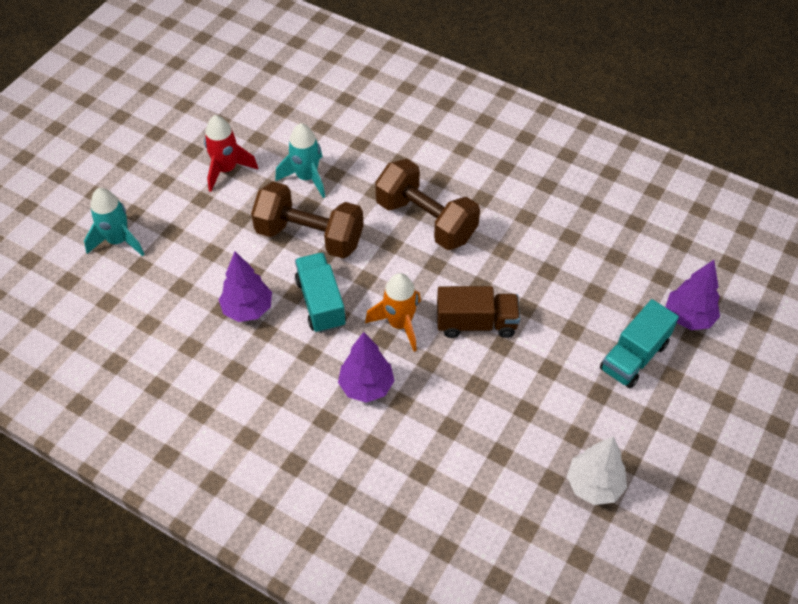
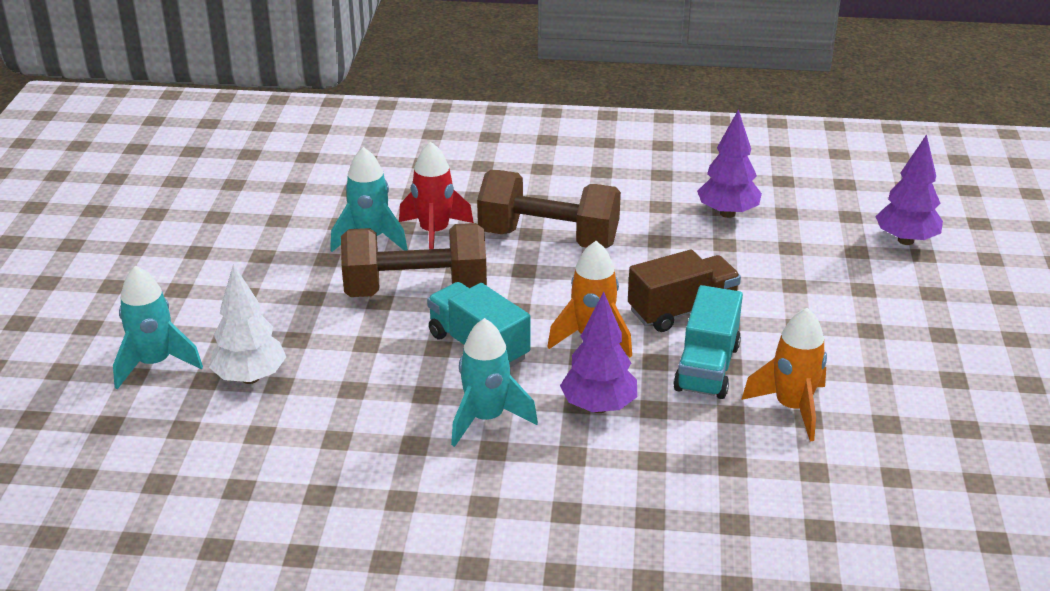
camera: 25 degrees left, 20 degrees down
(226, 170) = (258, 258): red rocket -> red rocket (434, 233)
(248, 309) = (387, 380): purple tree -> purple tree (727, 213)
(290, 367) = (486, 418): none -> turquoise rocket
(494, 440) = (792, 408): none -> orange rocket
(594, 485) = (935, 411): white tree -> white tree (250, 378)
(634, 356) = (879, 288): turquoise truck -> turquoise truck (707, 368)

